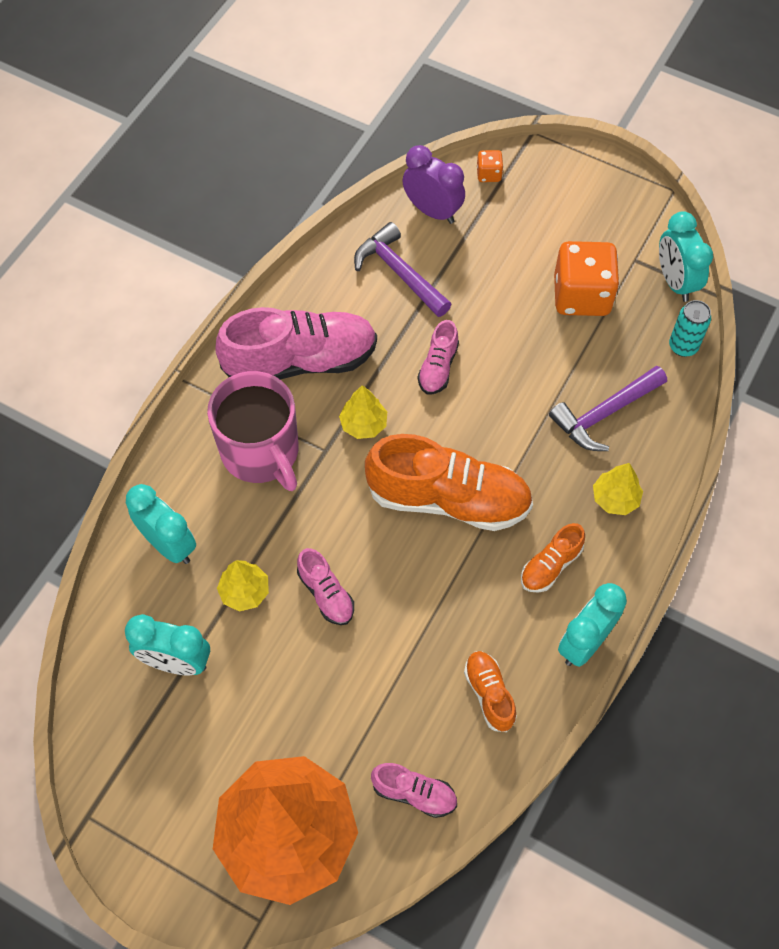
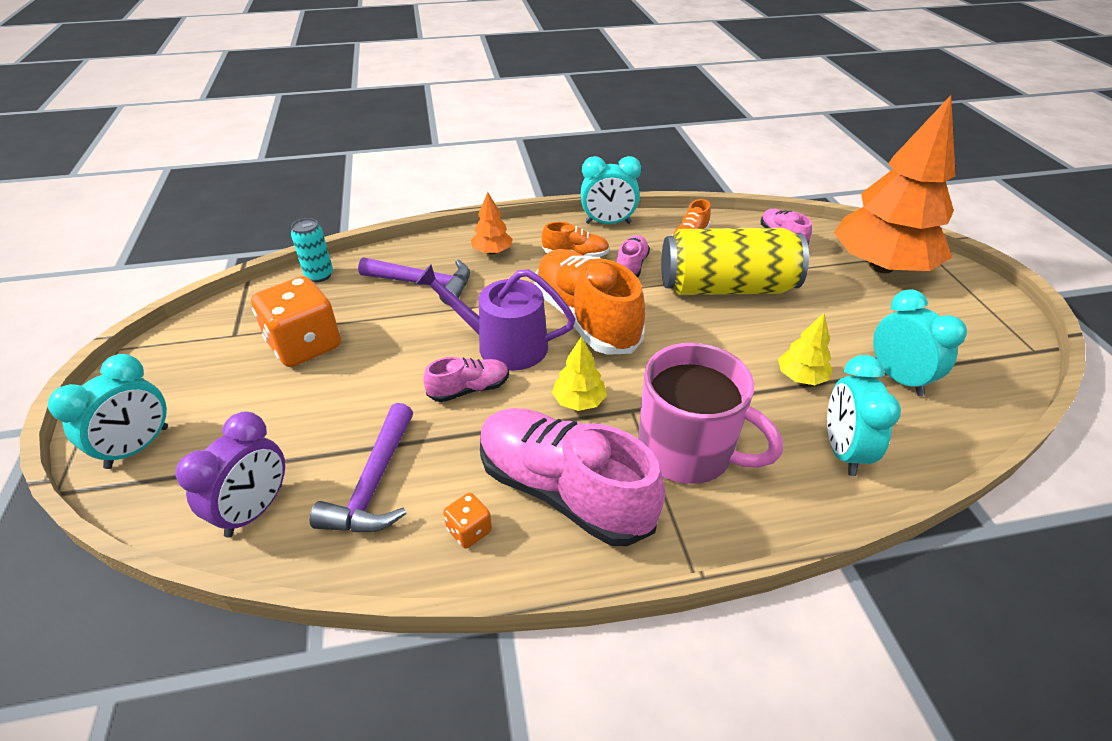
camera: 130 degrees left, 20 degrees down
(261, 452) = (687, 451): pink mug -> pink mug turned 105 degrees clockwise
(326, 594) = (737, 335): pink shoe -> pink shoe (631, 266)
(388, 649) = (726, 288): none -> yellow can
(432, 211) = (255, 510): purple clock -> purple clock turned 150 degrees counterclockwise
(468, 419) = (503, 345): none -> purple watering can
(488, 174) = (159, 493): orange dice -> orange dice (469, 531)
(615, 498) = (492, 251): yellow tree -> orange tree
(675, 282) = (247, 304): turquoise clock -> turquoise clock (138, 447)

